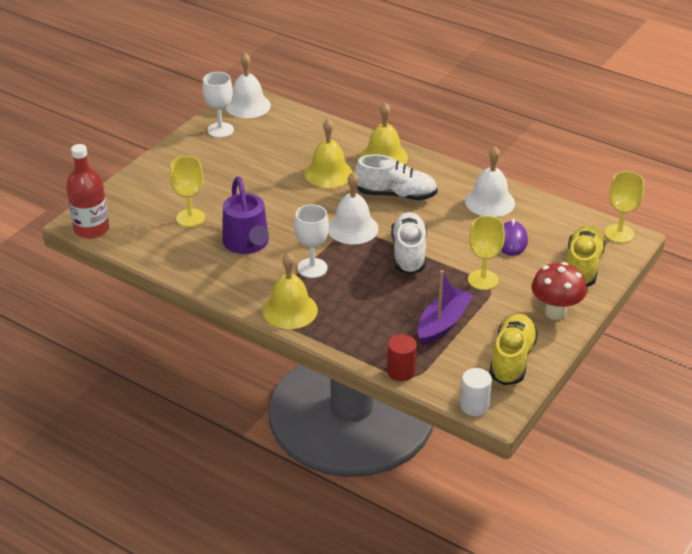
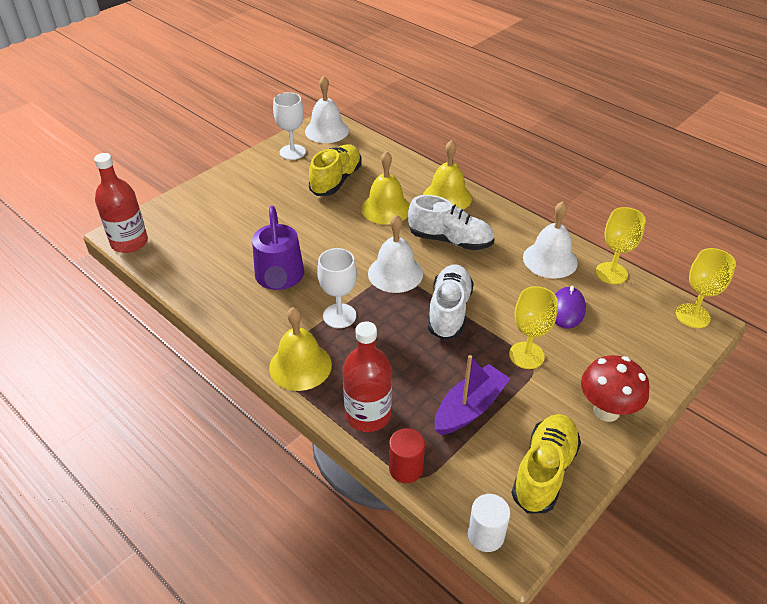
camera: 10 degrees right, 5 degrees up
(190, 218) = (231, 241): yellow goblet -> yellow goblet (611, 273)
(359, 339) = (368, 415): none -> red bottle
(582, 267) = (645, 353): yellow shoe -> yellow shoe (336, 180)

